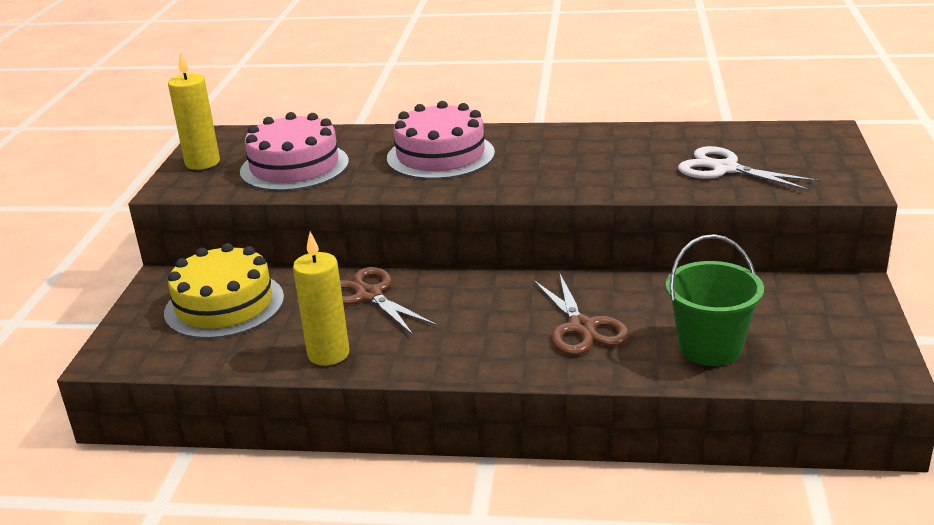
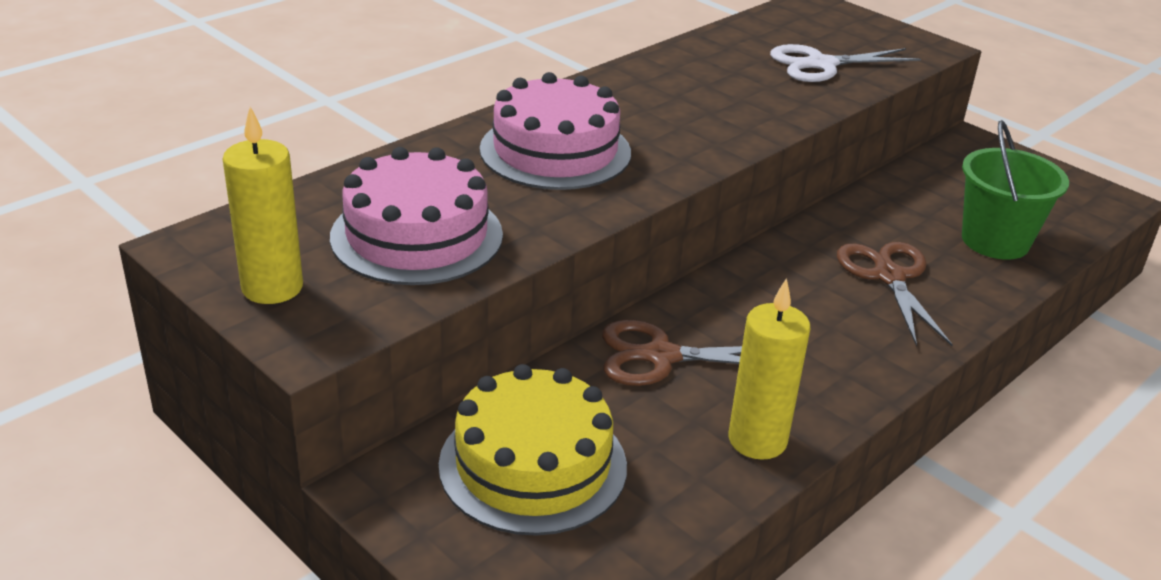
camera: 55 degrees left, 5 degrees up
(581, 327) = (889, 276): brown scissors -> brown scissors turned 120 degrees counterclockwise

